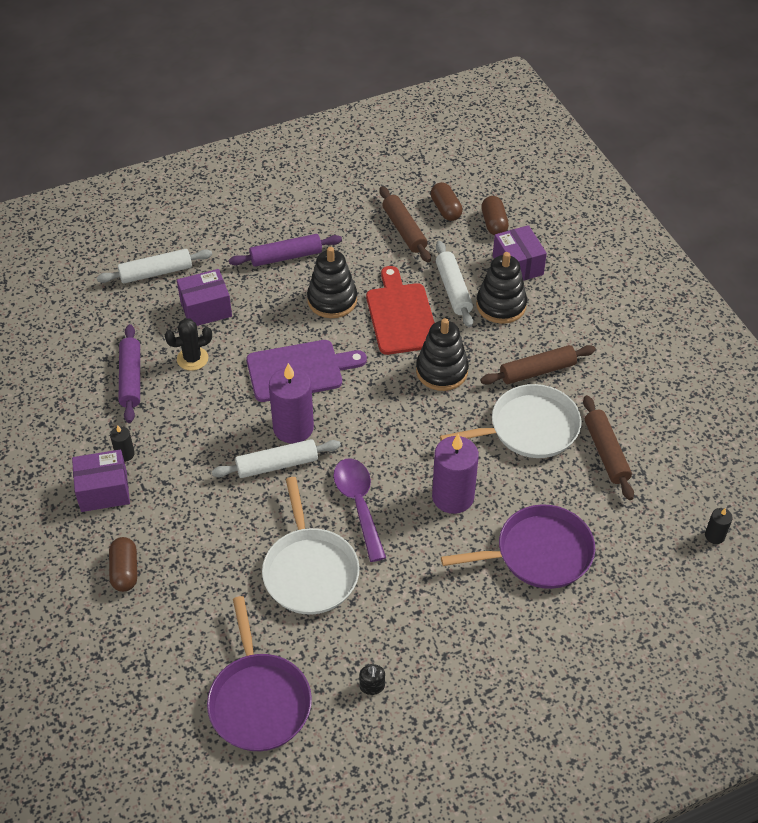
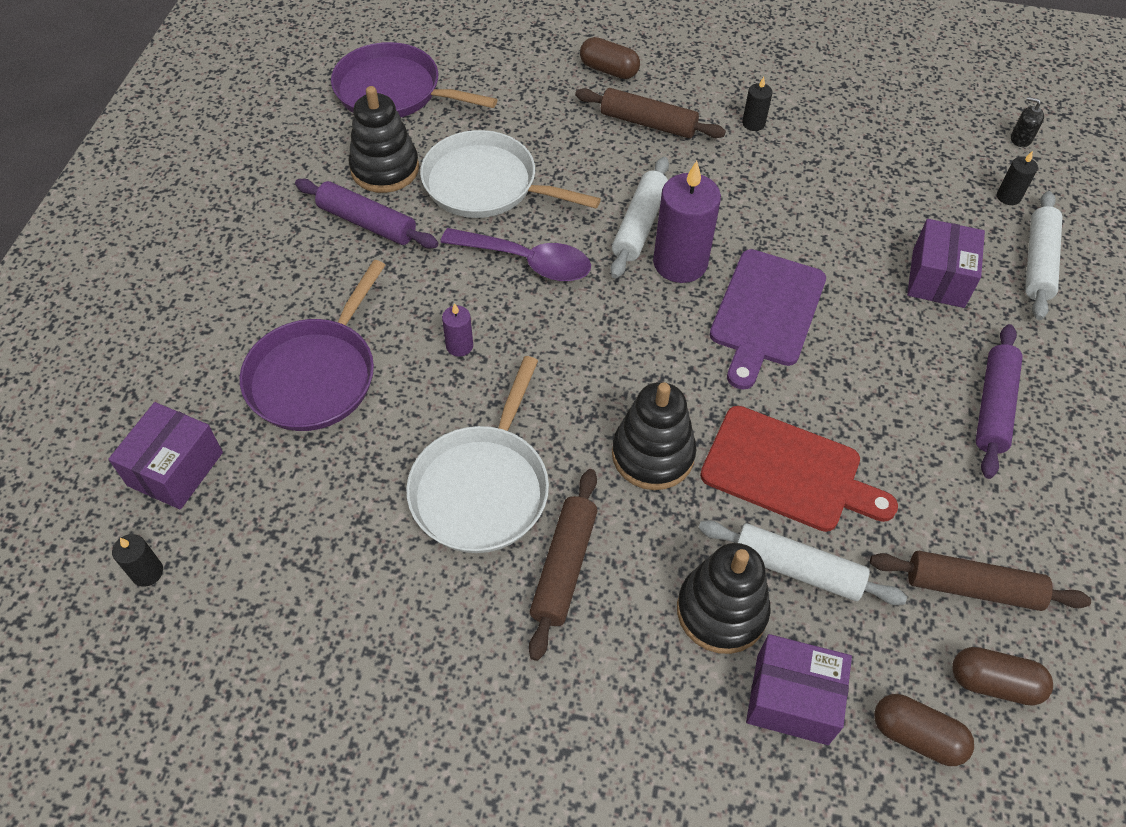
camera: 125 degrees right, 5 degrees up
(104, 302) = (1008, 197): none -> black candle
(104, 490) = (717, 92): purple box -> purple box (175, 469)
(131, 379) = (861, 169): purple rolling pin -> purple rolling pin (367, 223)
(192, 359) = (857, 229): black cactus -> none
(332, 300) = (870, 411): black stacking toy -> black stacking toy (385, 169)
(372, 686) = (325, 164): black soap dispenser -> black soap dispenser (1021, 139)
(453, 497) = (459, 346): purple candle -> purple candle, size x0.47
(606, 452) = (369, 547): brown rolling pin -> brown rolling pin (648, 123)

